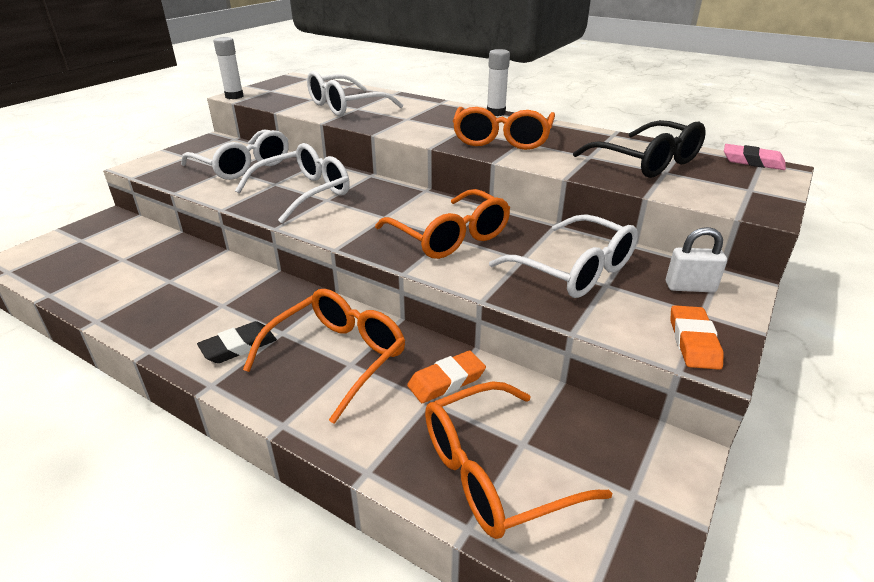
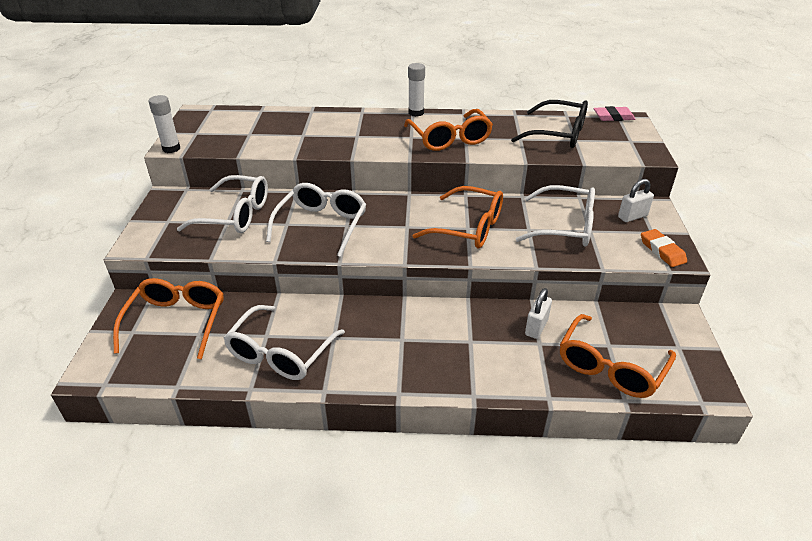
camera: 30 degrees left, 5 degrees up
(239, 346) = (385, 361): black eraser -> none
(338, 357) = (458, 340): orange glasses -> orange glasses (177, 321)
(345, 106) = (290, 135): white glasses -> white glasses (280, 353)
(446, 381) = (536, 327): orange eraser -> white padlock

